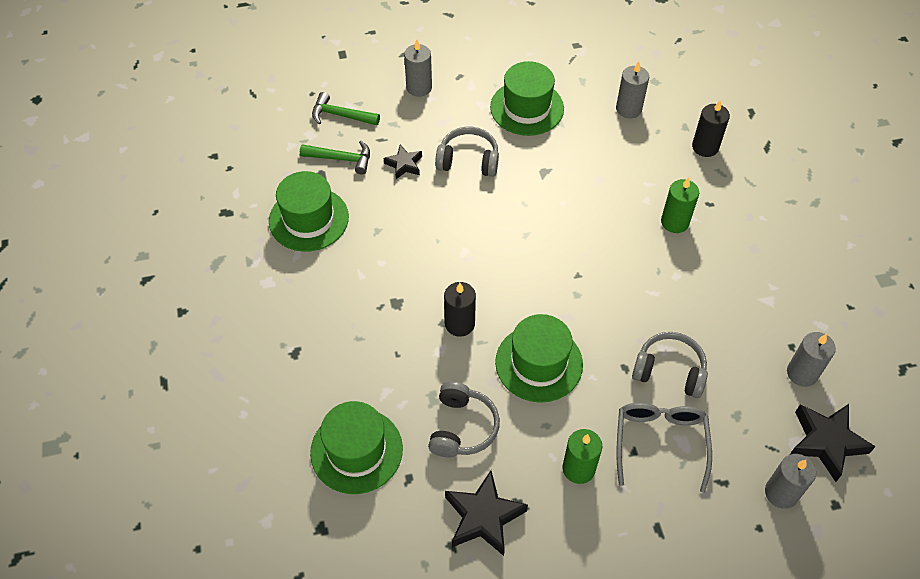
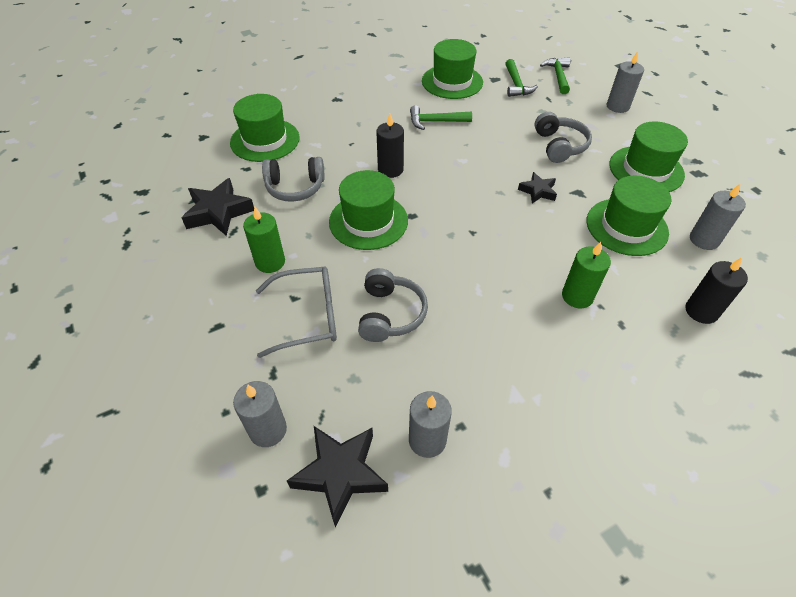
camera: 75 degrees right, 5 degrees down
(385, 258) = (435, 122): none -> green hammer
(404, 165) = (531, 114): black star -> black star (537, 191)
(600, 154) = (626, 227): none -> green hat

